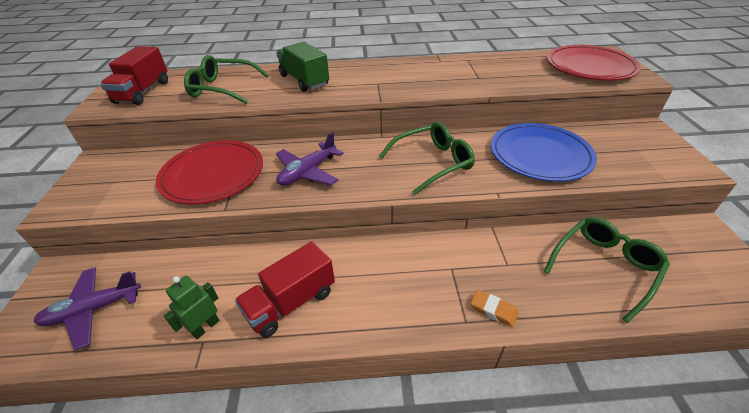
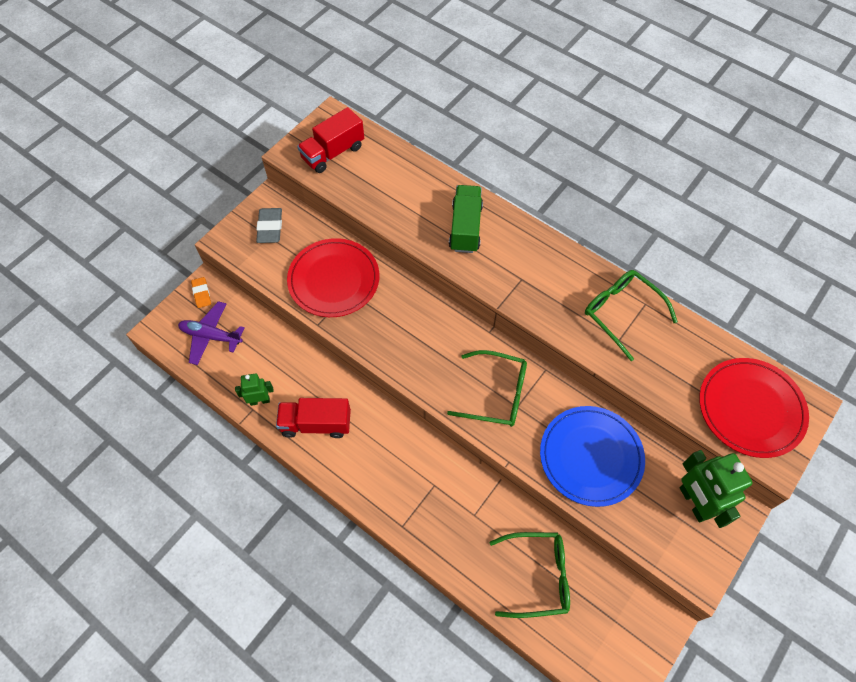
camera: 40 degrees right, 20 degrees up
(110, 176) = (270, 228): none -> grey eraser
(223, 88) = (394, 192): green glasses -> green glasses (622, 313)
(308, 172) = (398, 330): purple plane -> none
(493, 310) = (426, 535): orange eraser -> orange eraser (201, 294)
(625, 138) = (694, 502): none -> green robot

